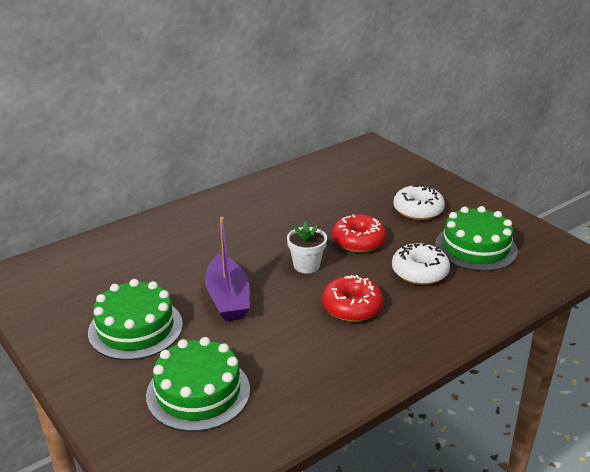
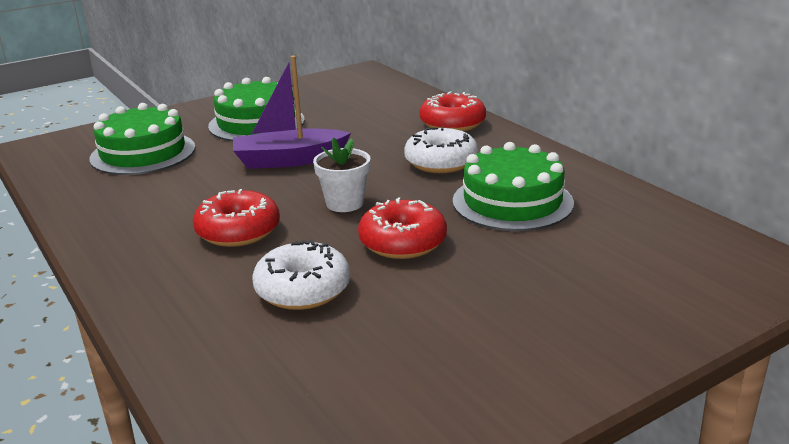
camera: 95 degrees right, 5 degrees down
(167, 226) = (452, 124): none -> red donut
(418, 210) = (506, 305): white donut -> white donut (441, 162)
(476, 247) = (366, 358): green cake -> green cake (512, 202)

